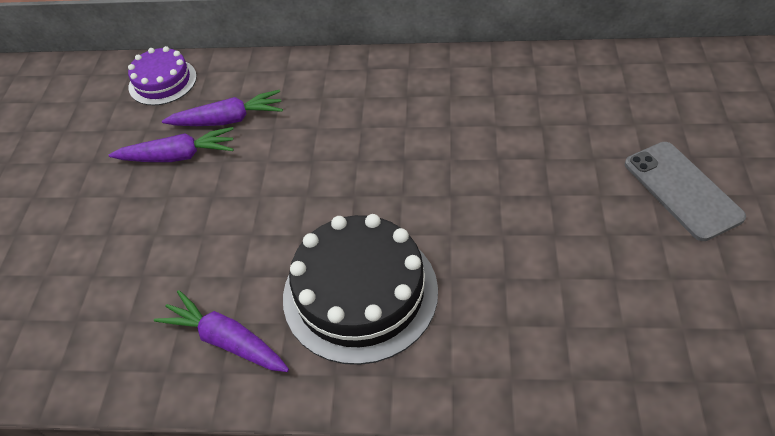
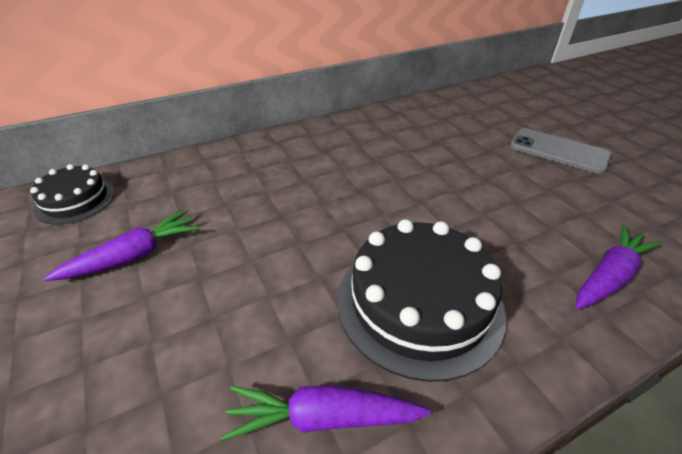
camera: 35 degrees left, 10 degrees down
(162, 82) = (75, 200): purple cake -> black cake
(228, 120) = (172, 209): purple carrot -> purple carrot (609, 276)

